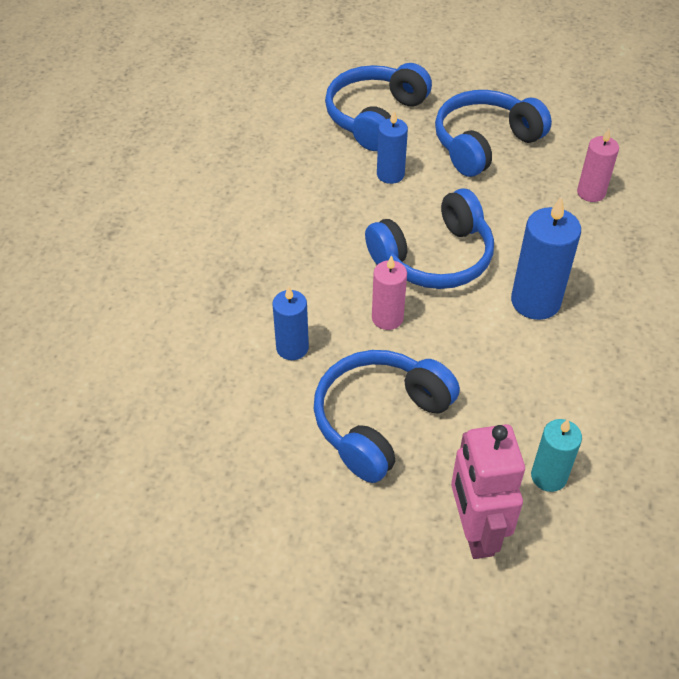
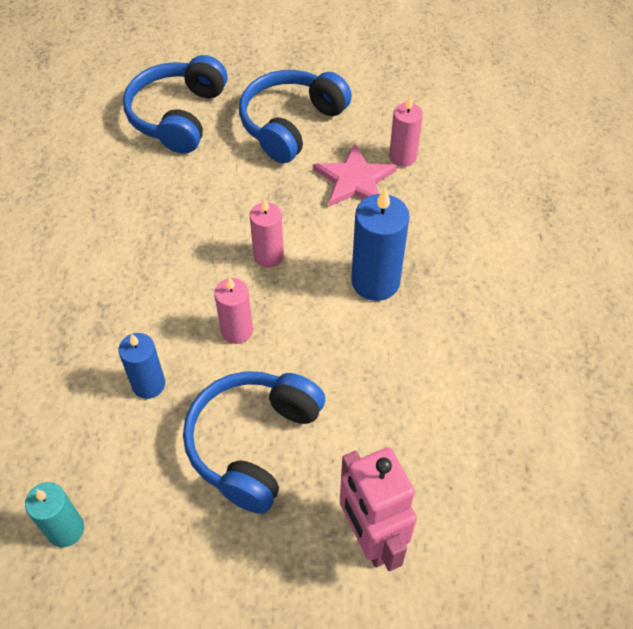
camera: 15 degrees left, 5 degrees up
(390, 174) = (206, 175): blue candle -> none
(434, 257) = (268, 256): blue headphones -> pink candle
(536, 205) = (354, 180): none -> pink star
(548, 476) = (427, 462): turquoise candle -> turquoise candle (66, 529)

